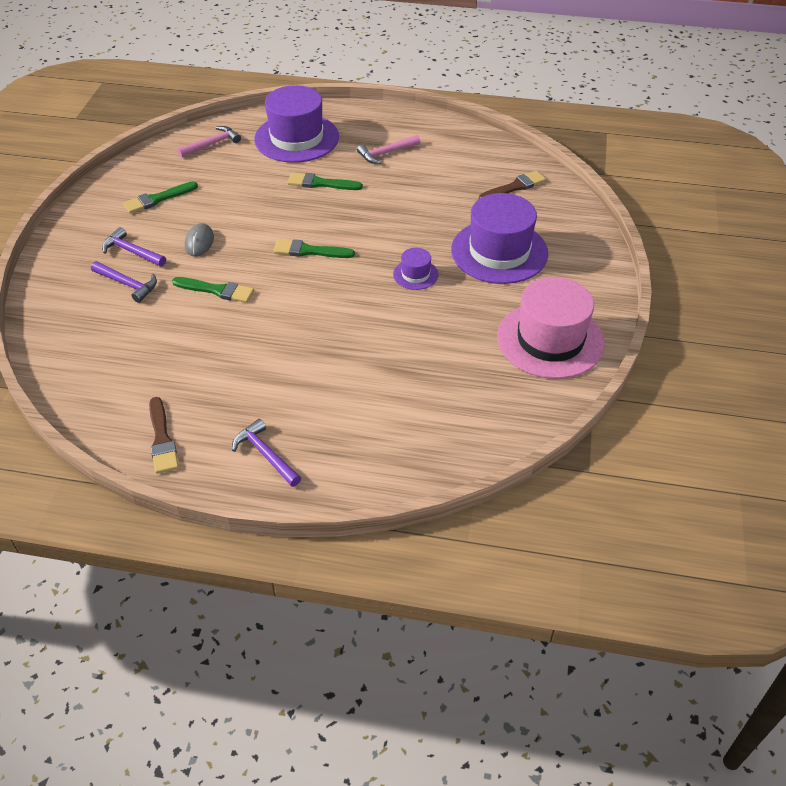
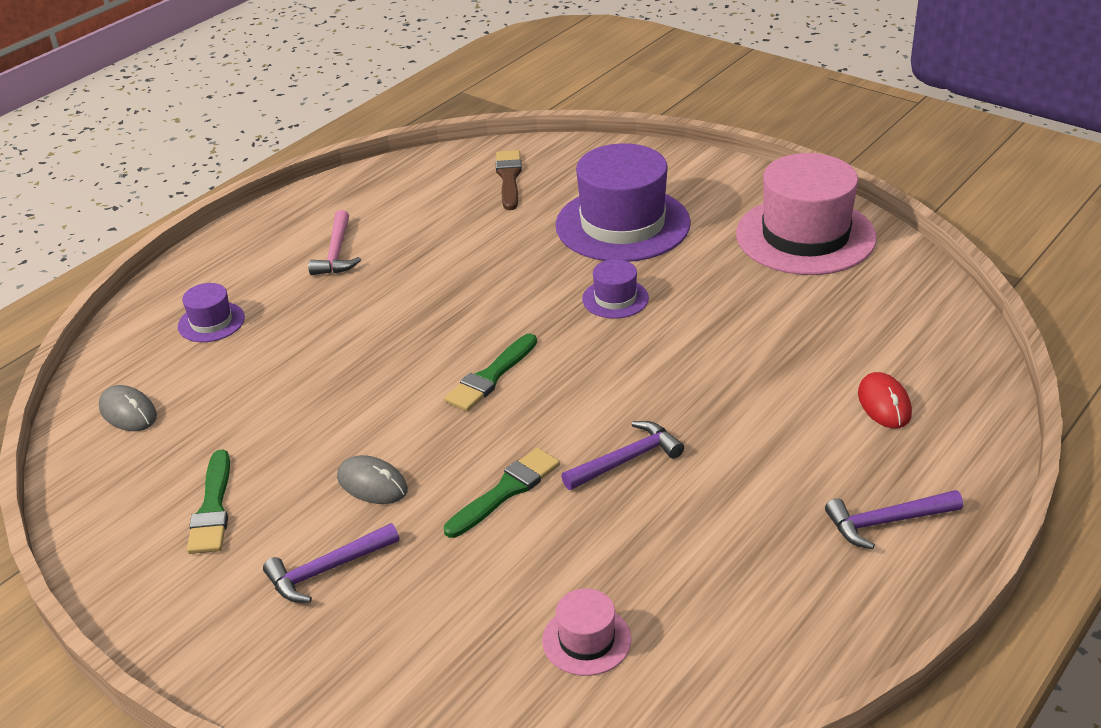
camera: 60 degrees left, 10 degrees down
(119, 357) = (586, 640): none -> pink hat
(127, 284) = (409, 593): purple hammer -> purple hammer (626, 460)
(162, 439) = (803, 627): brown brush -> none
(212, 144) = (128, 412): pink hammer -> grey mouse
(296, 138) = (211, 322): purple hat -> purple hat, size x0.46
(321, 183) = (346, 327): green brush -> none
(381, 426) = (884, 404): none -> red mouse

